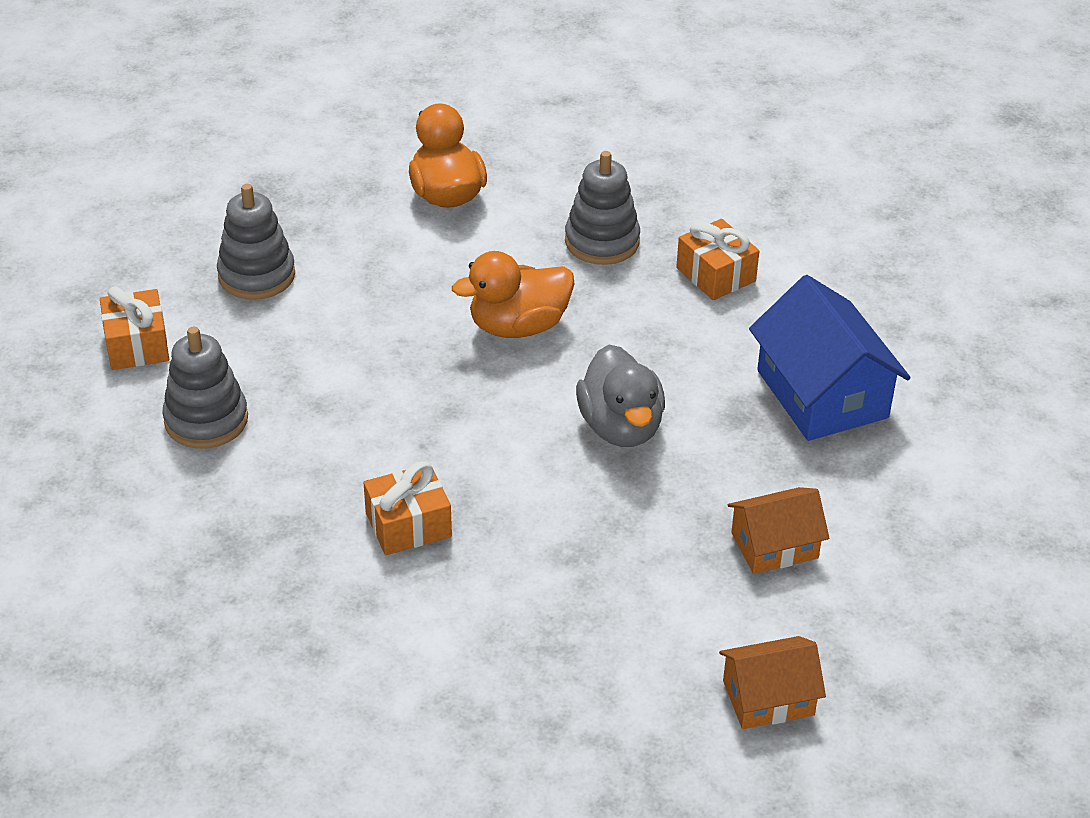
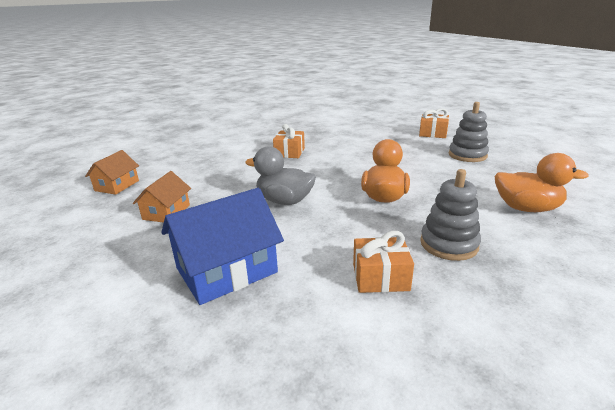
camera: 125 degrees right, 15 degrees down
(206, 420) = (380, 136): grey stacking toy -> none
(822, 394) = (226, 270): blue house -> blue house turned 45 degrees counterclockwise

